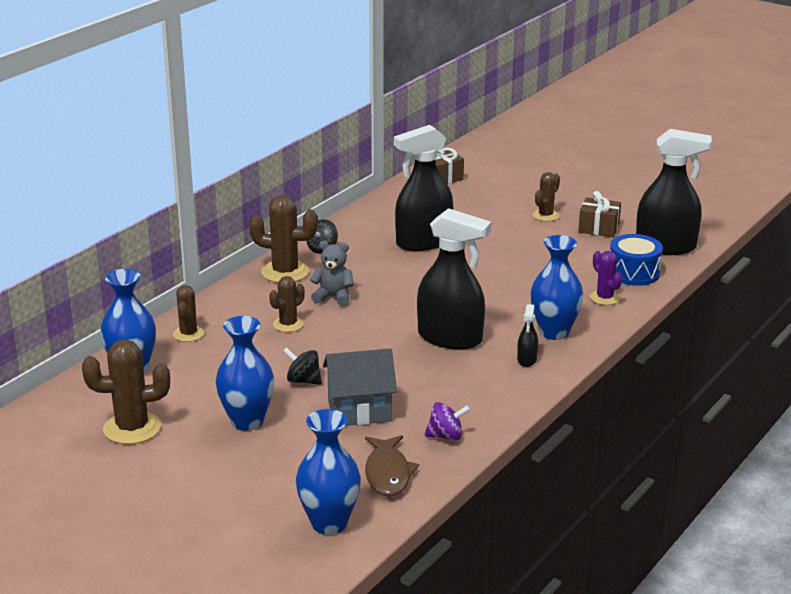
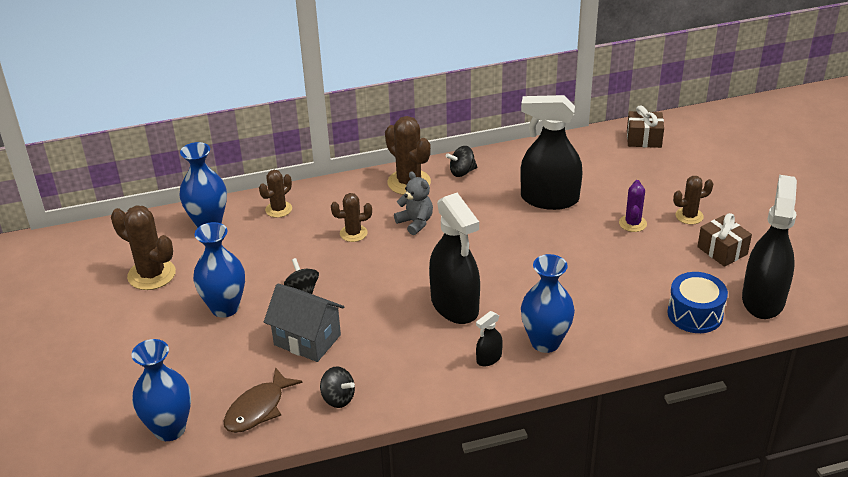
camera: 40 degrees right, 10 degrees up
(446, 436) = (338, 398): purple spinning top -> black spinning top
(604, 298) = (634, 328): purple cactus -> purple cactus (632, 223)
(666, 246) = (763, 299): black spray bottle -> black spray bottle turned 120 degrees counterclockwise

